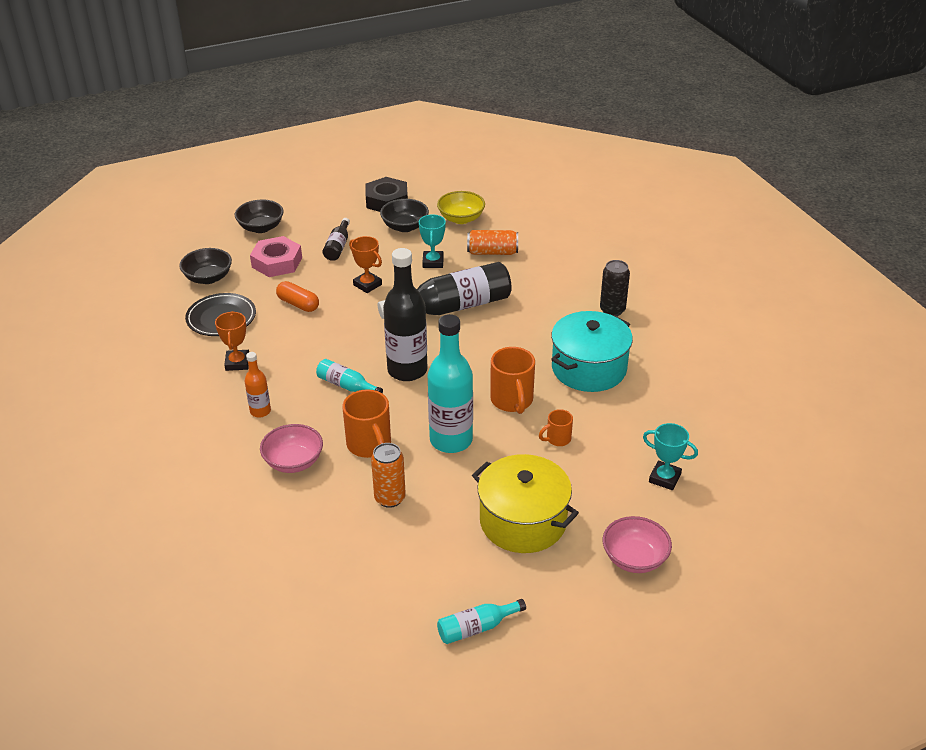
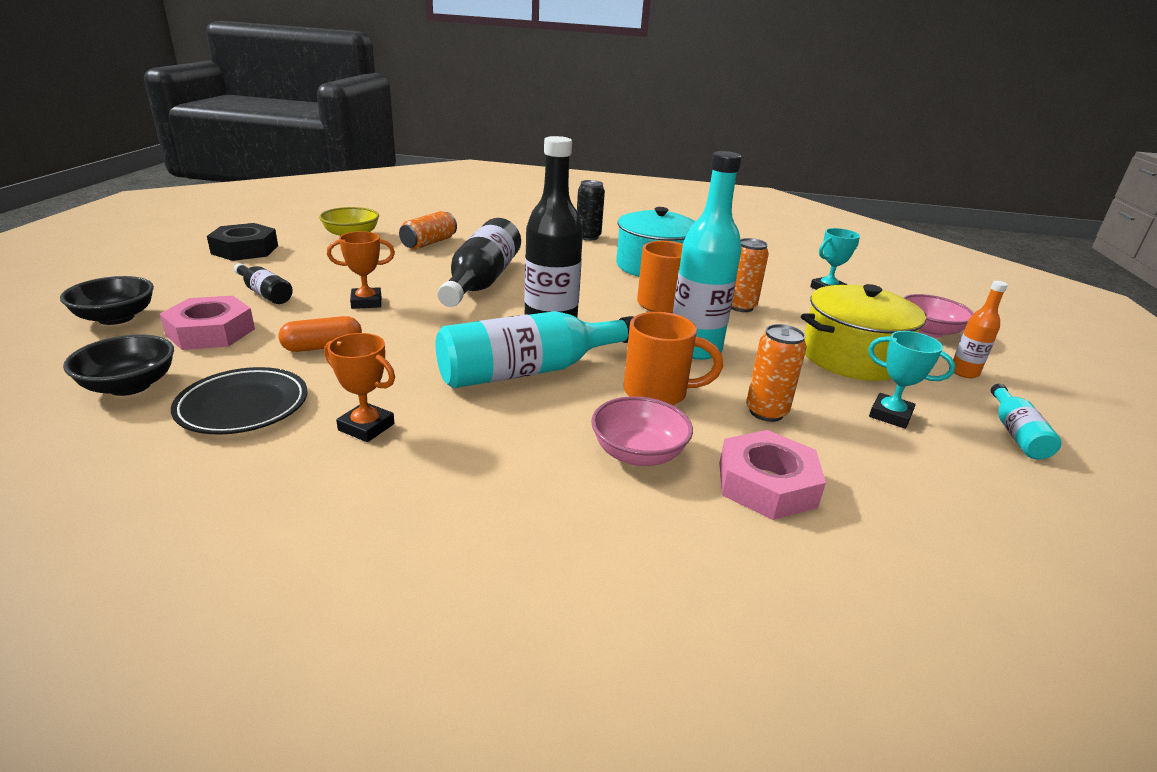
camera: 60 degrees left, 10 degrees down
(260, 411) = (500, 444): orange bottle -> orange bottle (964, 372)
(304, 519) = (766, 484): none -> pink nut
(346, 386) = (530, 371): turquoise bottle -> turquoise bottle, size x2.00
(405, 227) = (308, 257): black bowl -> none
(433, 262) = (393, 266): turquoise trophy -> turquoise trophy (890, 415)
(557, 439) = (740, 307): orange mug -> orange can

